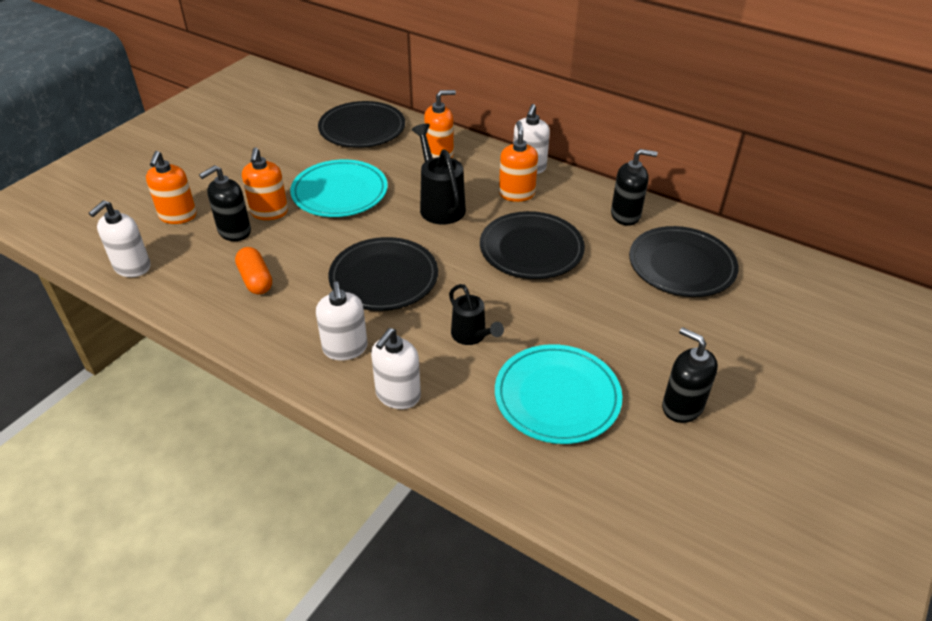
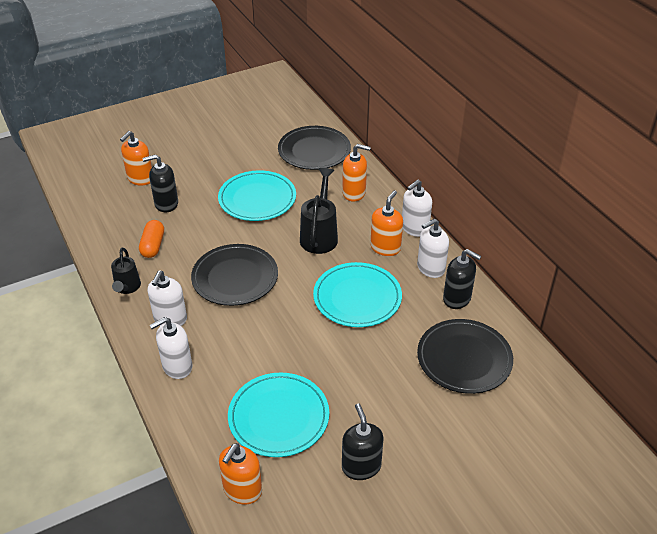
camera: 30 degrees right, 0 degrees up
(132, 267) = (87, 206): white soap dispenser -> white soap dispenser (430, 268)
(269, 212) = (199, 197): orange soap dispenser -> orange soap dispenser (242, 490)
(471, 336) = (258, 346): black watering can -> black watering can (127, 288)
(531, 249) = (357, 298): black plate -> turquoise plate

